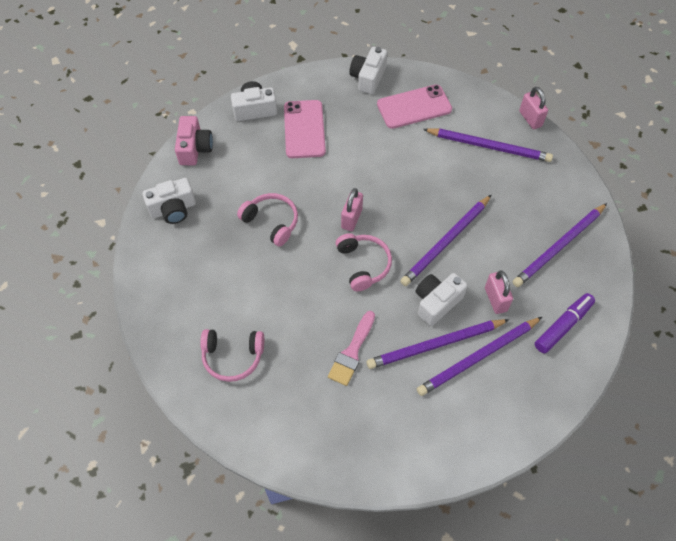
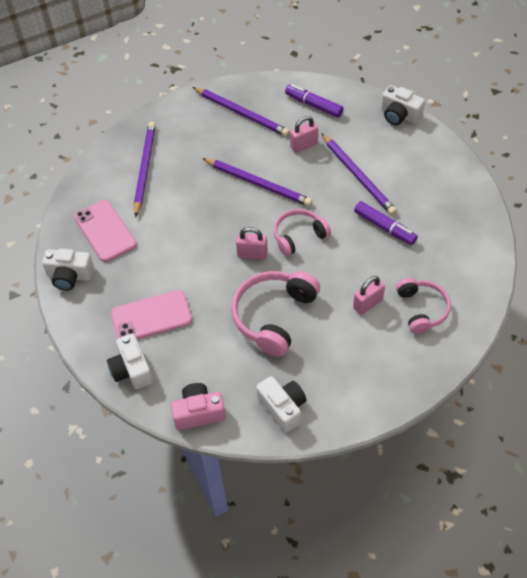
camera: 100 degrees left, 5 degrees down
(271, 222) = (274, 316): pink headphones -> pink headphones, size x1.56
(352, 352) = (384, 227): pink brush -> purple marker
(436, 302) = (319, 181): white camera -> white camera (399, 115)
(478, 357) = (359, 149): purple pencil -> none
(530, 119) = (105, 144): pink padlock -> pink padlock (368, 304)

